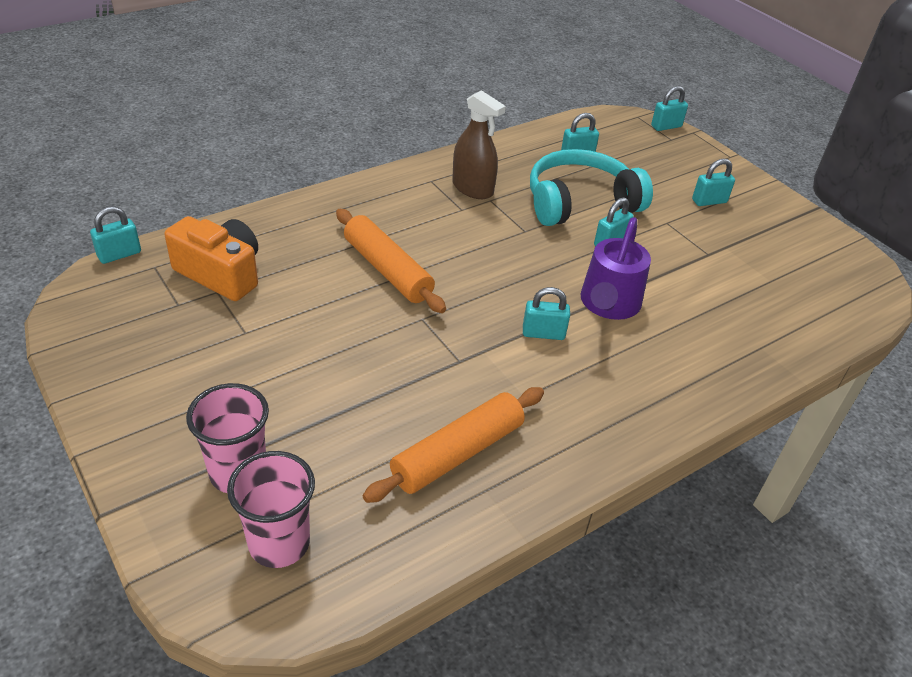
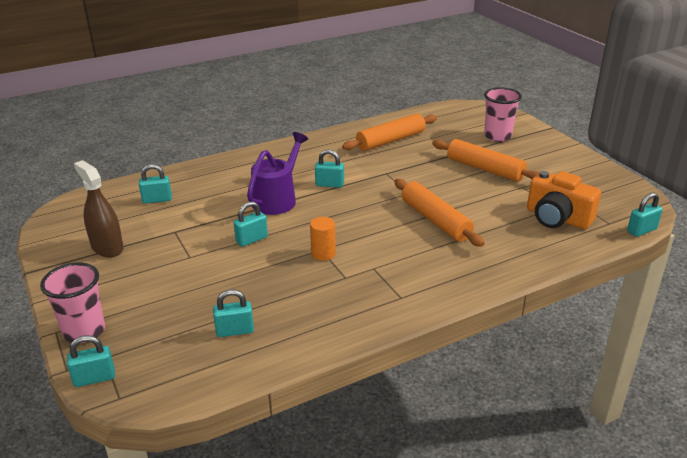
camera: 170 degrees left, 10 degrees down
(279, 543) = (470, 119): pink cup -> pink cup (84, 331)
(293, 372) = (484, 169): none -> orange rolling pin
(472, 188) = (360, 288): brown spray bottle -> brown spray bottle (107, 247)
(521, 225) = (323, 253): none -> orange cylinder
(580, 203) = (260, 274): turquoise headphones -> none
(709, 201) = (132, 276): turquoise padlock -> turquoise padlock (157, 200)

